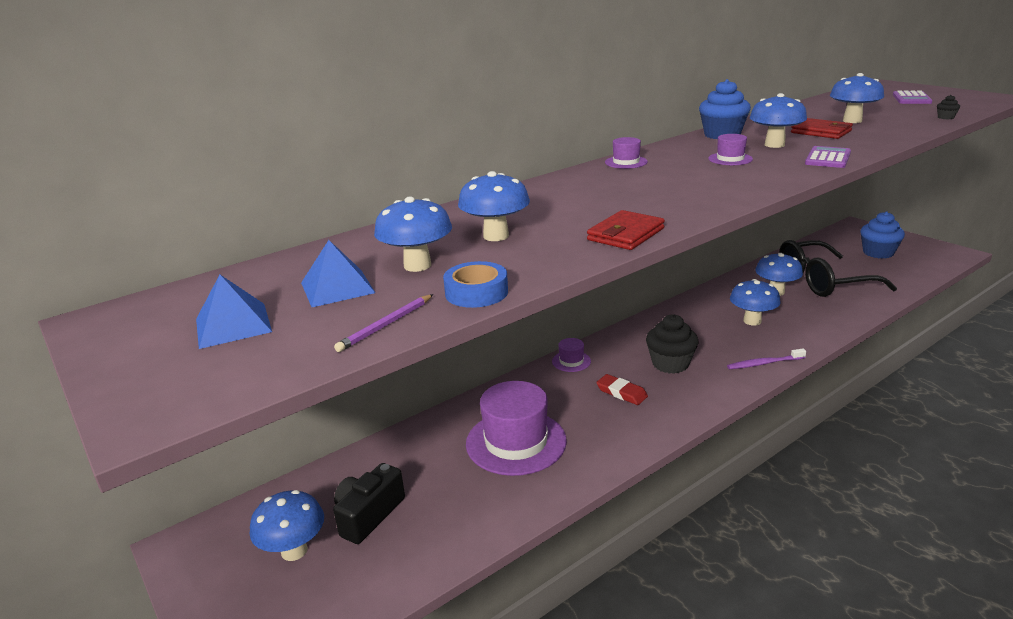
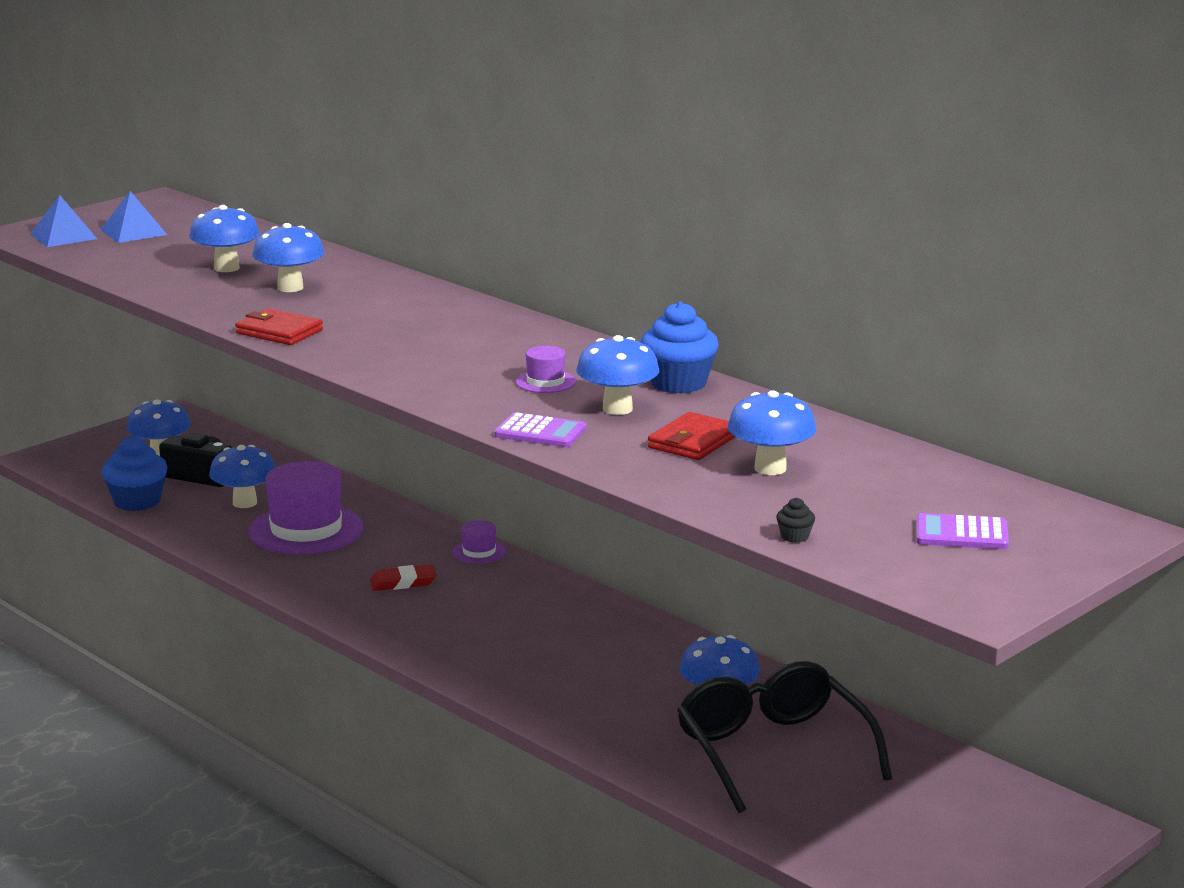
camera: 80 degrees right, 5 degrees down
(337, 287) = (190, 250): blue pyramid -> blue pyramid (63, 236)
(386, 325) = (115, 269): purple pencil -> none
(476, 292) = (162, 289): blue tape -> none
(621, 392) = (403, 582): red eraser -> red eraser turned 45 degrees clockwise
(626, 162) = (539, 332): purple hat -> none
(670, 364) = (474, 613): black cupcake -> none
(752, 321) = (606, 676): blue mushroom -> blue mushroom (245, 503)
(764, 363) = (476, 675): purple toothbrush -> none
(878, 253) = (930, 828): blue cupcake -> blue cupcake (137, 501)

